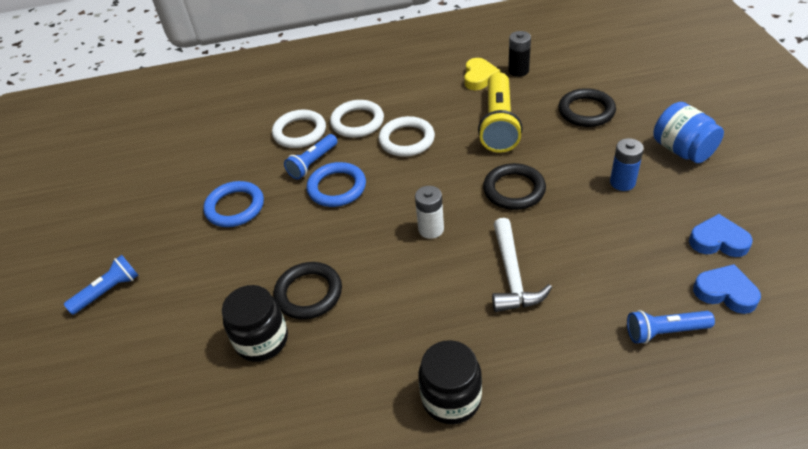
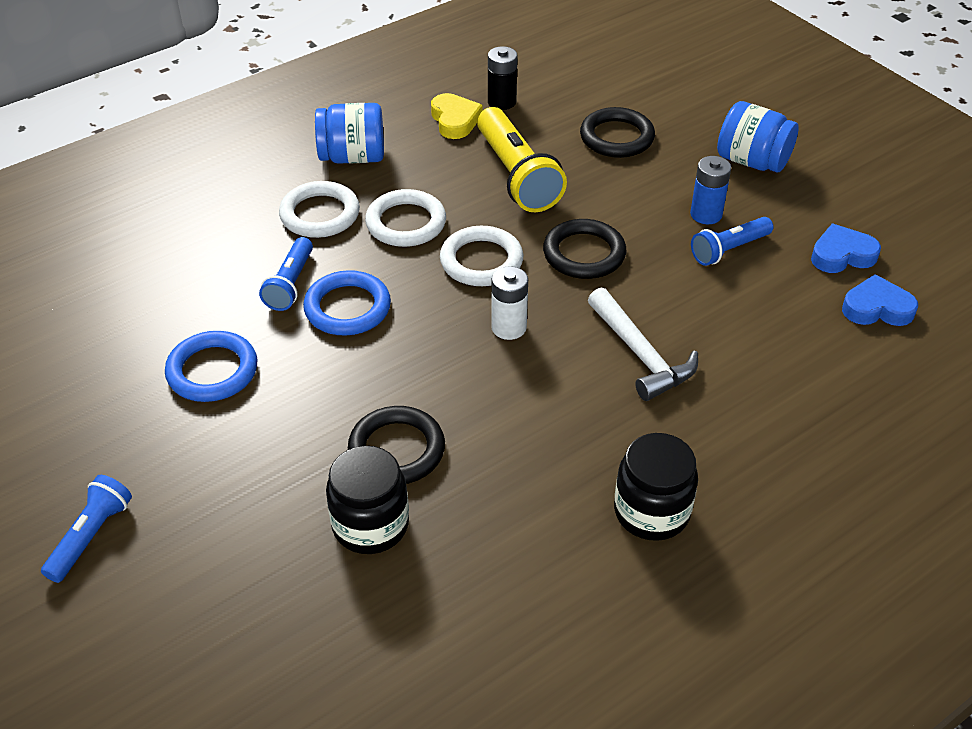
camera: 30 degrees left, 0 degrees up
(299, 132) = (242, 246): white ring -> white ring (481, 261)
(399, 89) = (353, 157): none -> blue jar
(664, 331) = (838, 367): blue flashlight -> blue flashlight (729, 250)

